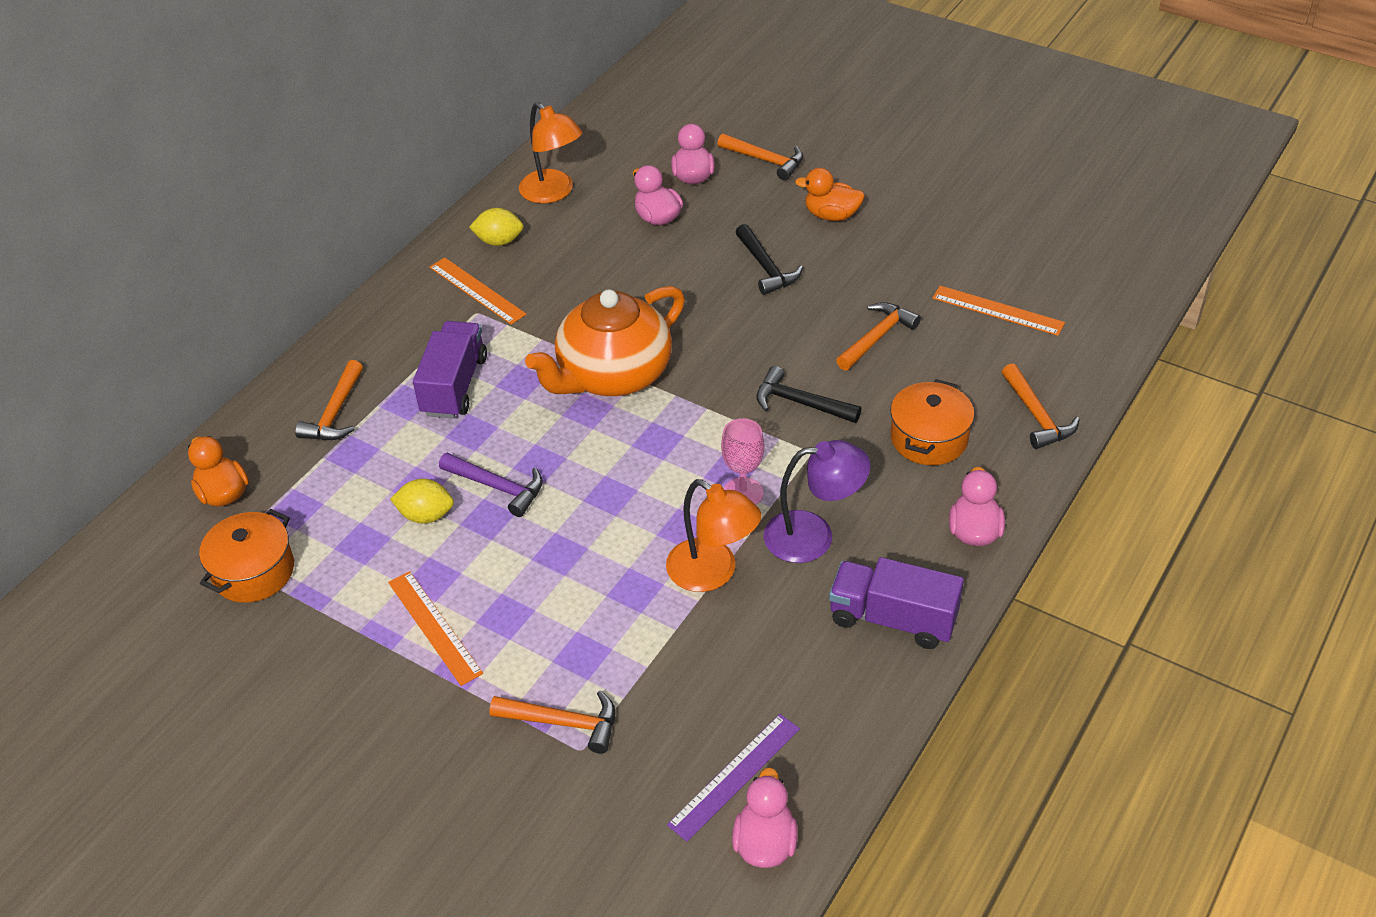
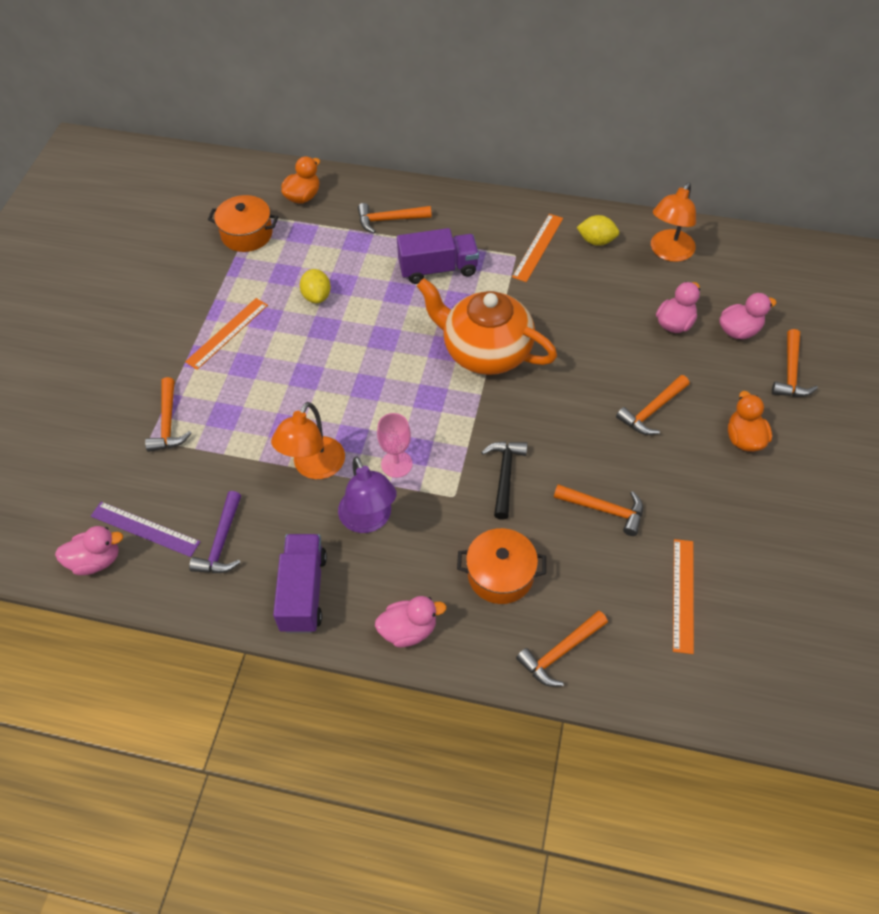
camera: 70 degrees right, 10 degrees up
(498, 487) = (353, 324): purple hammer -> purple hammer (221, 542)
(499, 241) = (596, 241): yellow lemon -> yellow lemon turned 60 degrees counterclockwise
(766, 268) = (652, 411): black hammer -> orange hammer

